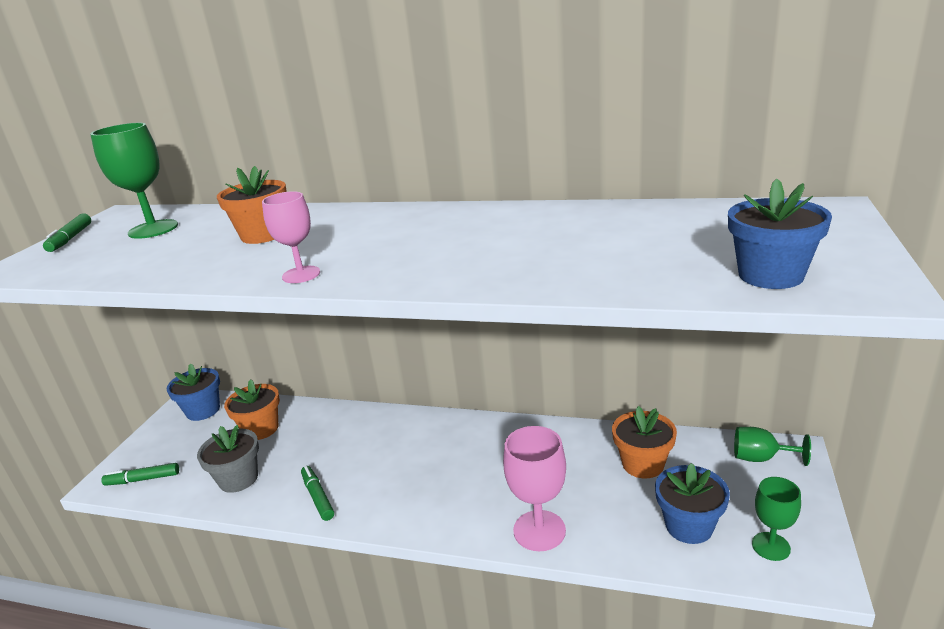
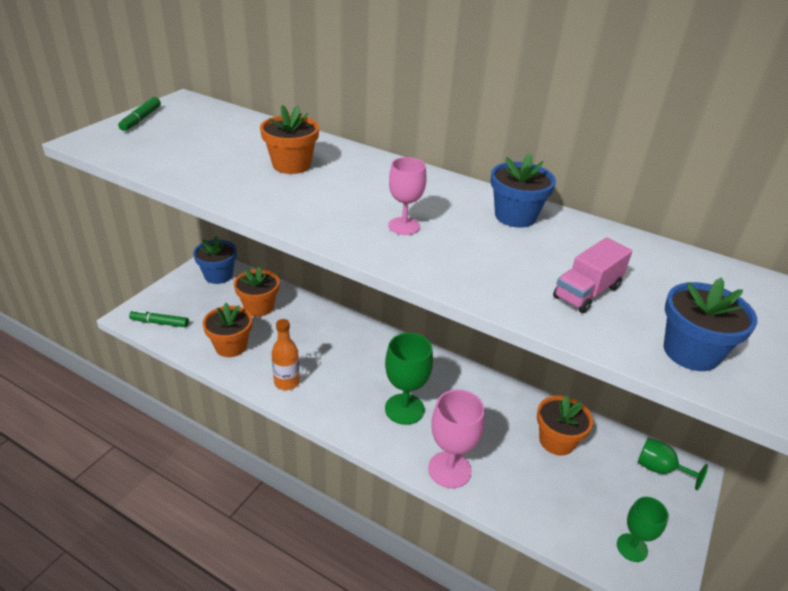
camera: 10 degrees right, 10 degrees up
(153, 229) = (207, 129): green goblet -> green goblet (404, 409)
(238, 479) = (231, 346): grey flower pot -> orange flower pot
(301, 275) = (308, 221): pink goblet -> pink goblet (404, 226)
(318, 497) = (287, 382): green marker -> orange bottle
(635, 256) = (587, 292): none -> pink truck
(689, 526) = (572, 507): blue flower pot -> blue flower pot (515, 216)

